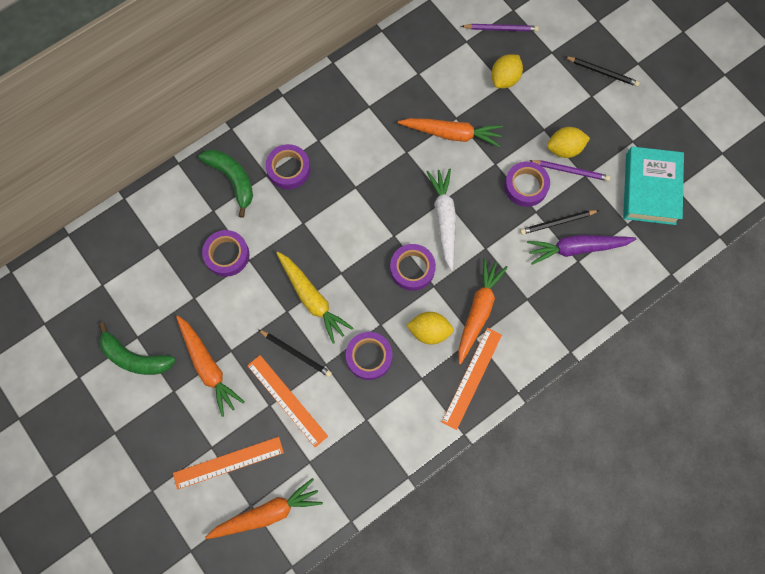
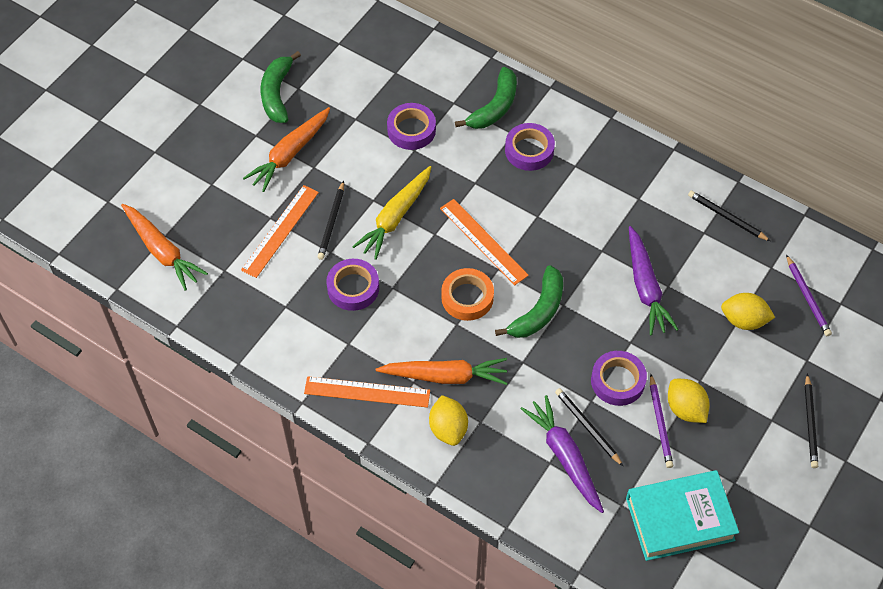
camera: 70 degrees right, 15 degrees down
(228, 463) = (201, 203): orange ruler -> orange ruler (483, 241)
(411, 52) = (727, 217): none -> black pencil
(412, 269) = (467, 297): purple tape -> orange tape
(429, 331) = (403, 335): yellow lemon -> yellow lemon (448, 428)
(444, 219) = (538, 311): white carrot -> green banana
(451, 134) = (645, 287): orange carrot -> purple carrot

